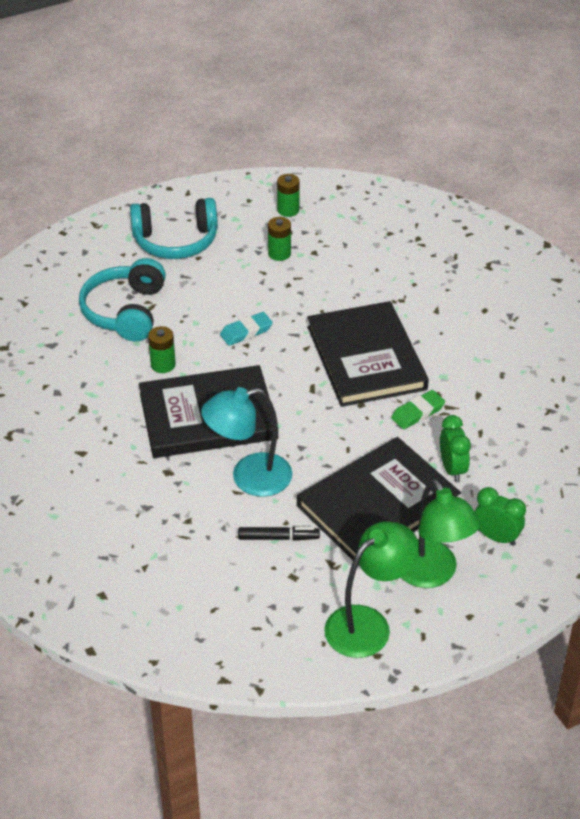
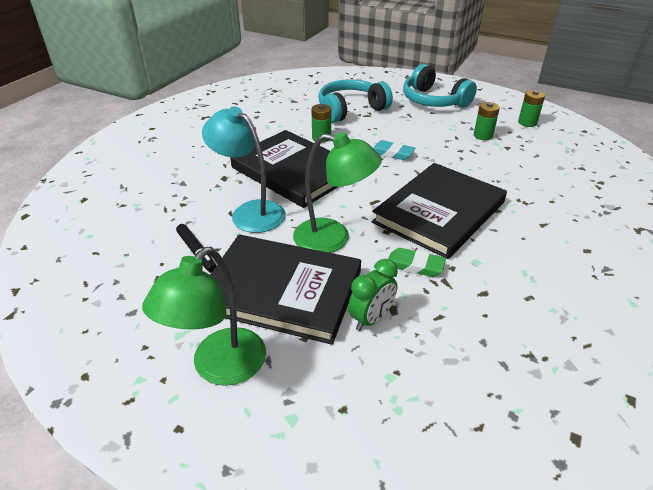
camera: 55 degrees right, 5 degrees down
(368, 624) = (124, 350): green lamp -> green lamp (333, 238)
(496, 537) = (310, 397): green clock -> none

